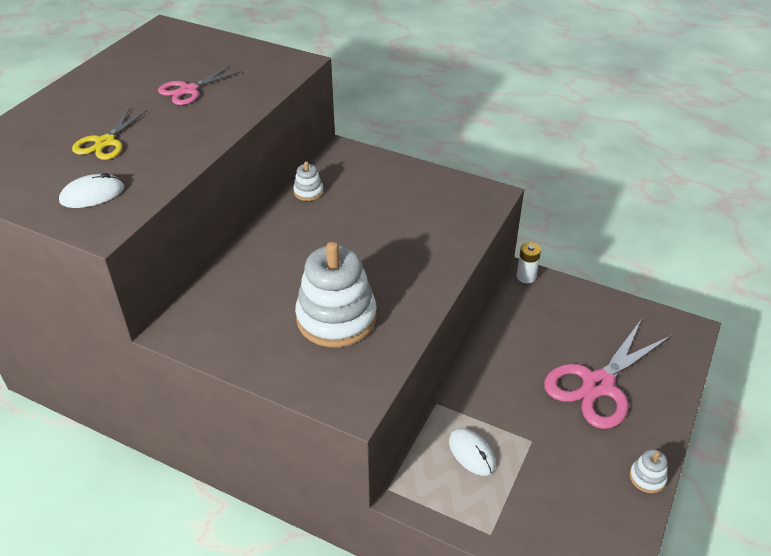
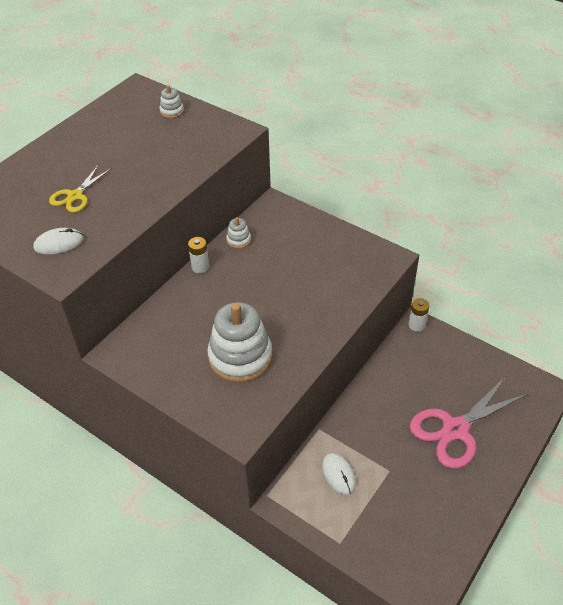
camera: 10 degrees right, 5 degrees up
(189, 90) = (147, 151): pink scissors -> none
(267, 224) = (200, 267): none -> white battery
(647, 478) = (477, 514): white stacking toy -> white stacking toy (172, 111)

